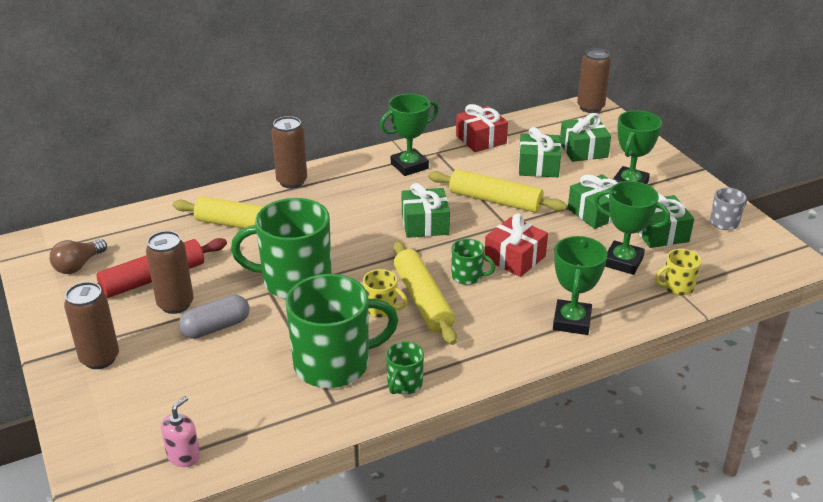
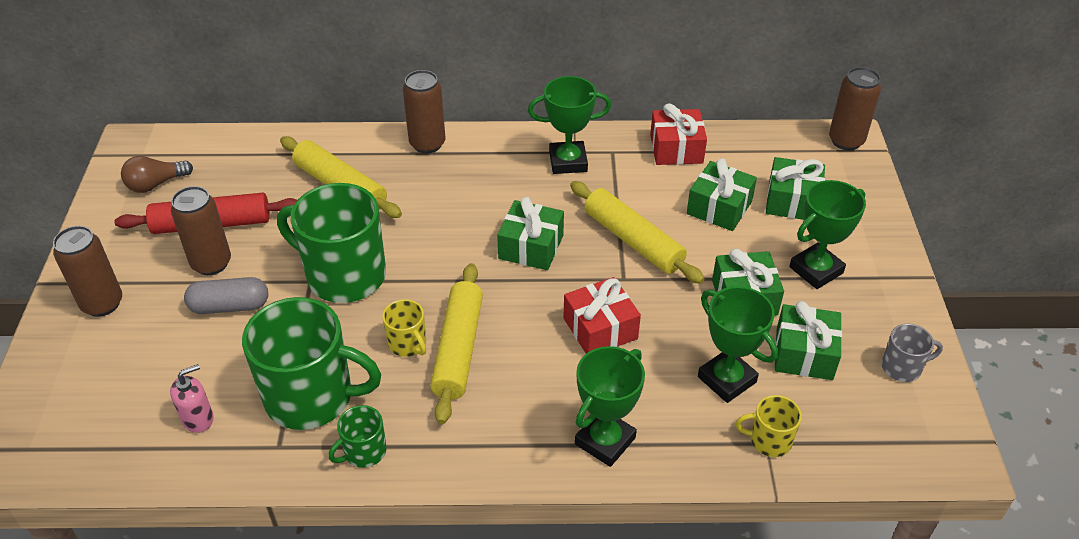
camera: 25 degrees right, 10 degrees up
(184, 456) = (99, 451): pink soap dispenser -> pink soap dispenser (198, 419)
(468, 276) = (529, 335): green mug -> none

